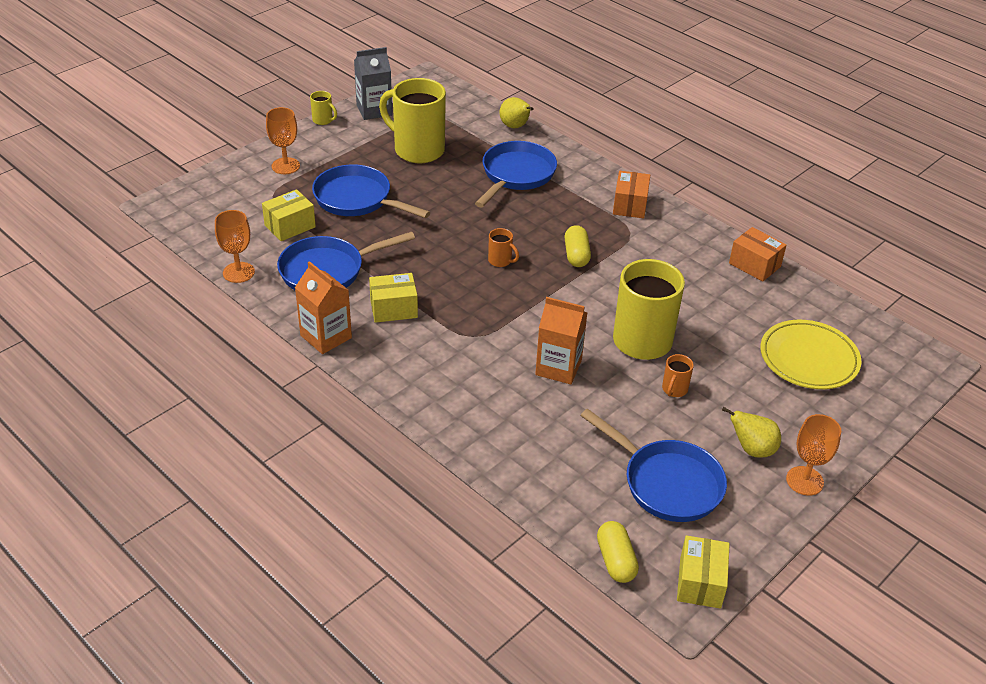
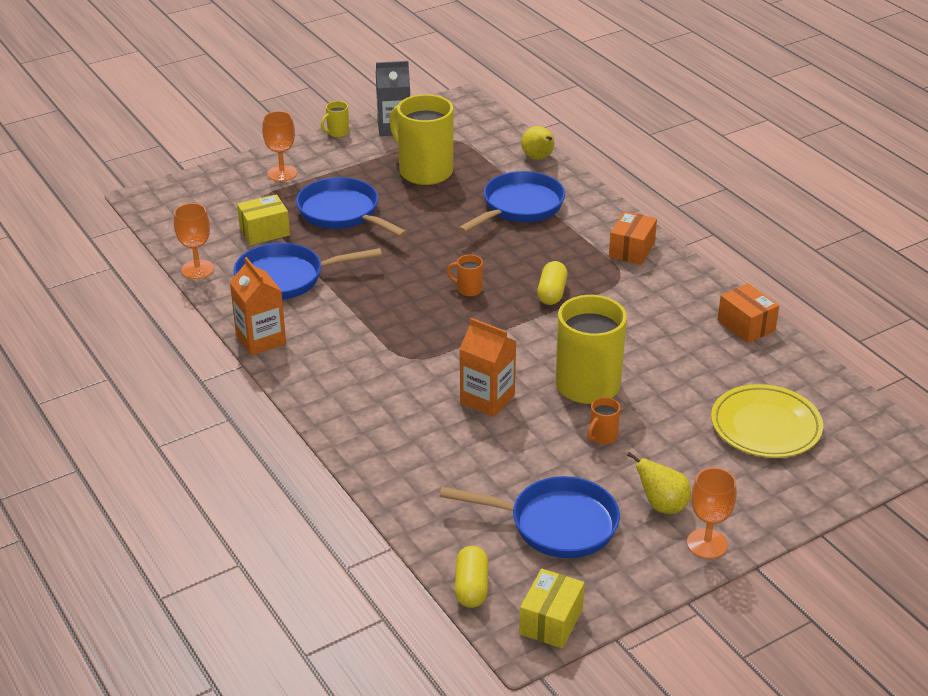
camera: 15 degrees right, 5 degrees down
(323, 120) = (337, 133): yellow mug -> yellow mug turned 90 degrees clockwise
(393, 308) = (339, 322): yellow box -> none
(500, 261) = (468, 289): orange mug -> orange mug turned 150 degrees clockwise
(667, 483) = (556, 524): blue pan -> blue pan turned 45 degrees counterclockwise

